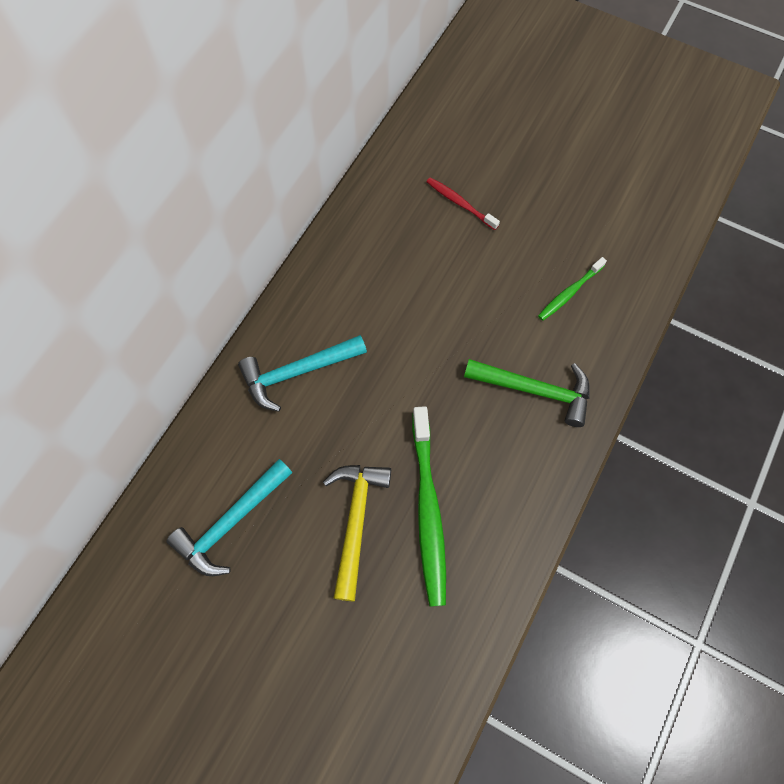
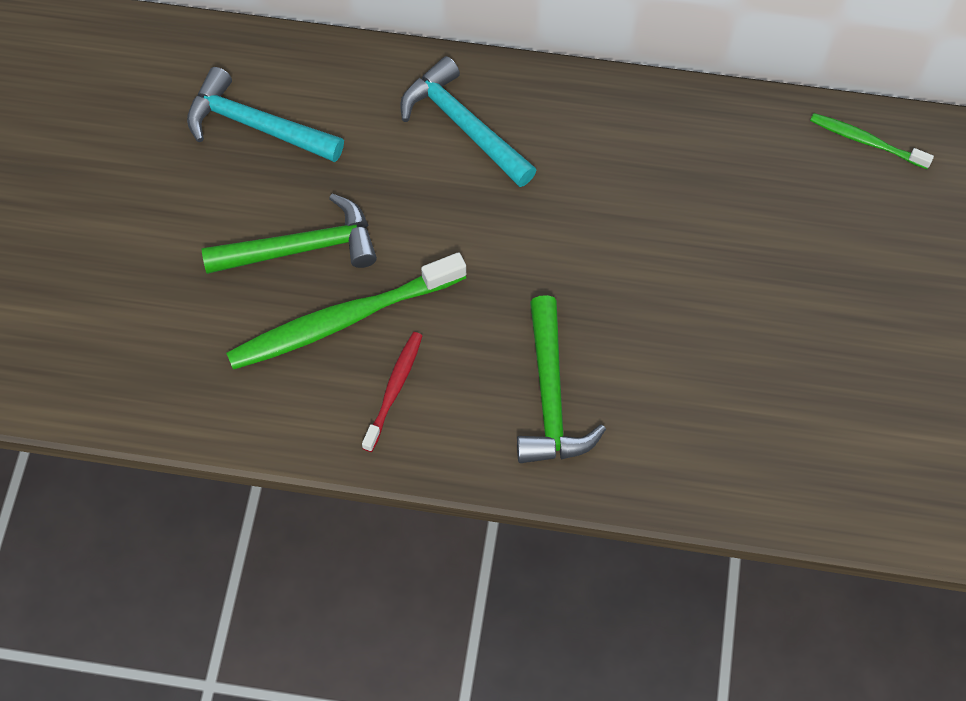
camera: 70 degrees right, 5 degrees down
(356, 521) = (302, 248): yellow hammer -> green hammer
(460, 203) = (794, 228): red toothbrush -> red toothbrush (394, 390)
(570, 292) = (718, 402): green toothbrush -> green toothbrush (866, 141)

